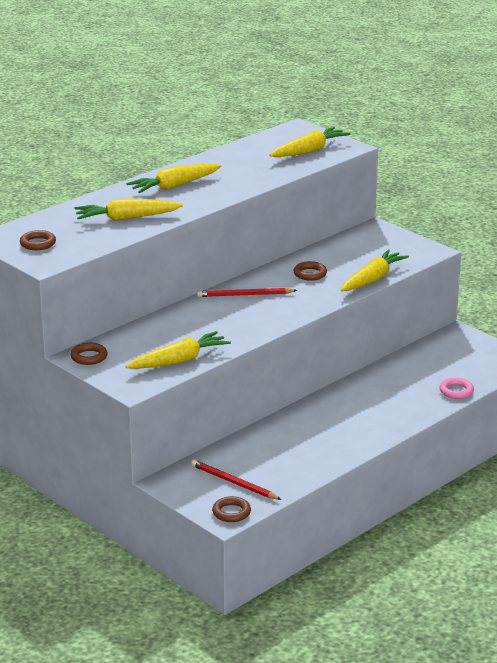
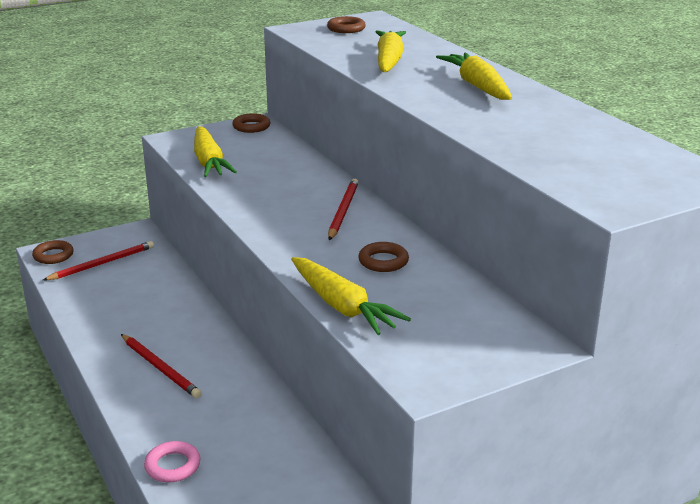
camera: 105 degrees right, 0 degrees up
(309, 151) = (596, 173): yellow carrot -> none
(366, 418) = (160, 368): none -> red pencil

